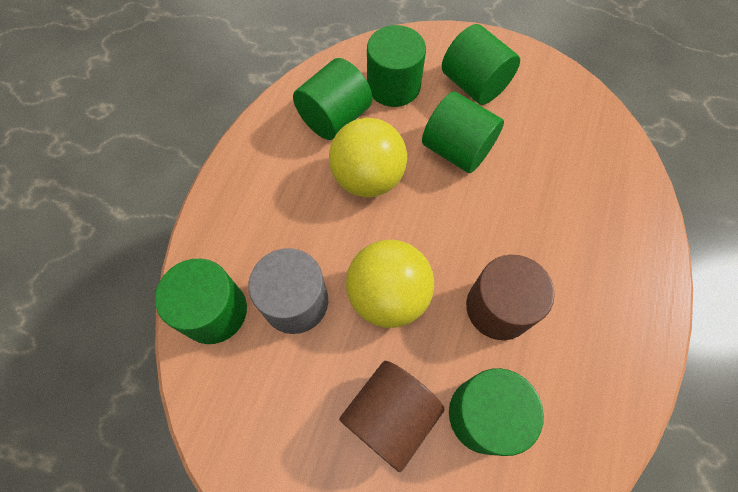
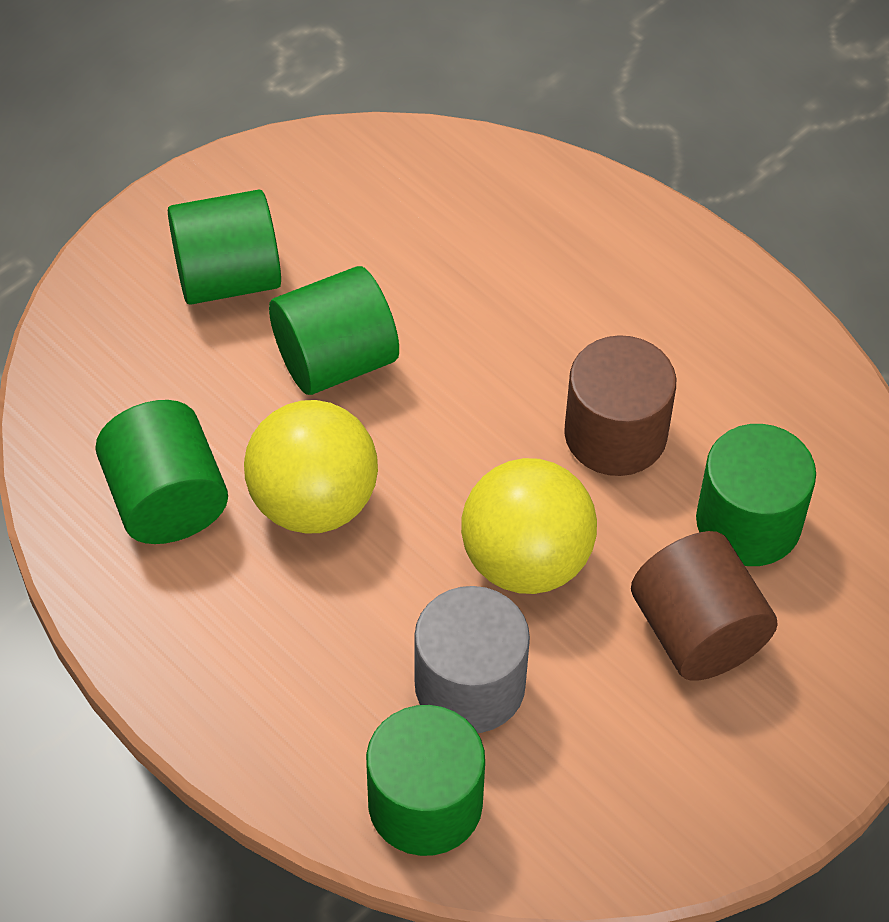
camera: 65 degrees left, 10 degrees down
(393, 86) = (155, 388): green cylinder -> none

